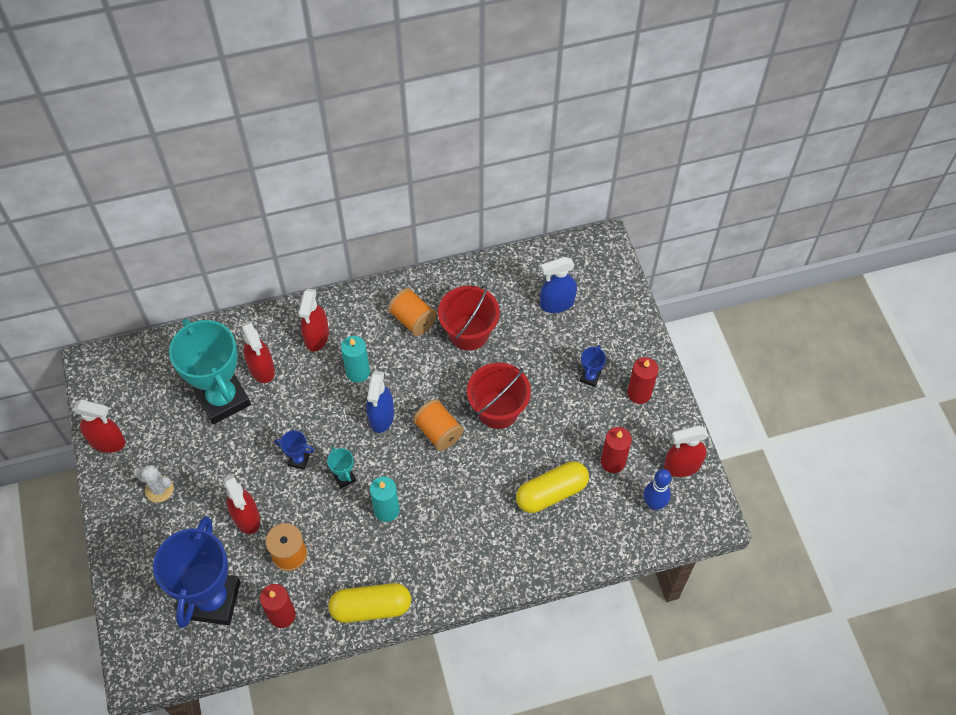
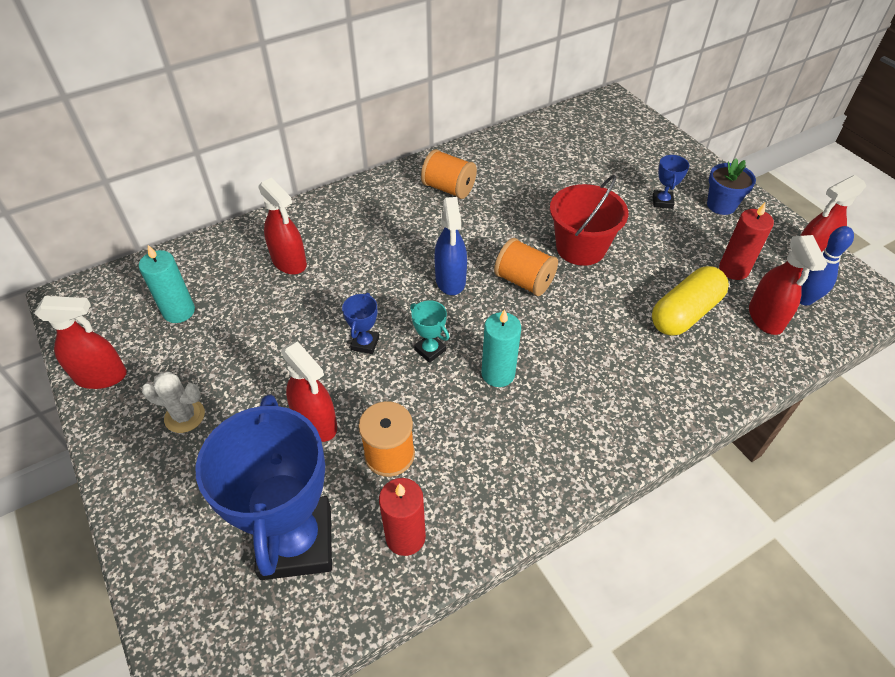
camera: 15 degrees left, 10 degrees down
(223, 399) = (248, 300): turquoise trophy -> none
(298, 460) = (365, 343): blue trophy -> blue trophy turned 75 degrees counterclockwise
(316, 337) = (345, 221): red spray bottle -> red spray bottle (765, 318)
(358, 372) = (405, 244): turquoise candle -> turquoise candle (179, 311)
(371, 607) = (527, 495): yellow capsule -> none
(469, 332) = (514, 188): red bucket -> none
(556, 303) = (592, 150): blue spray bottle -> none
(639, 393) = (721, 205): red candle -> blue flower pot

